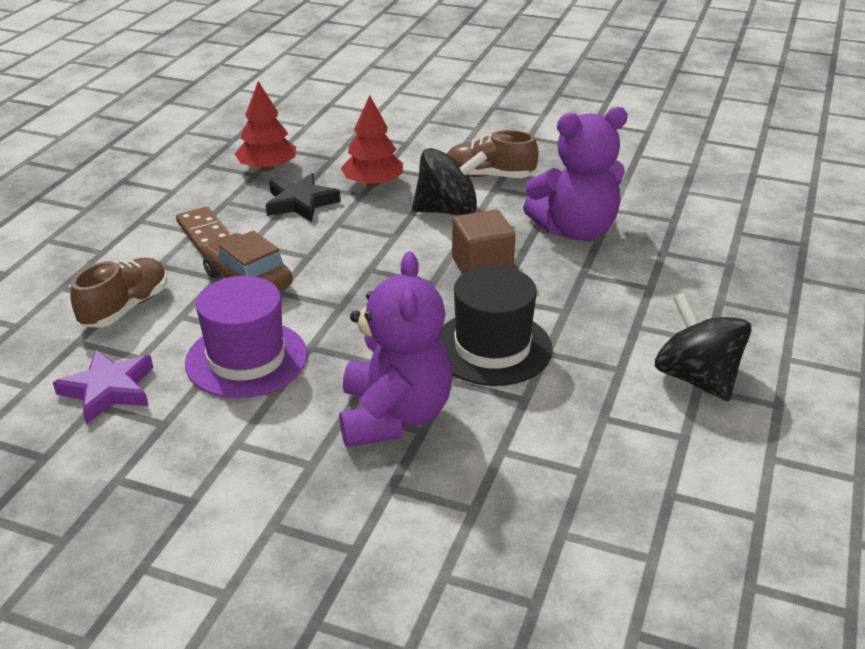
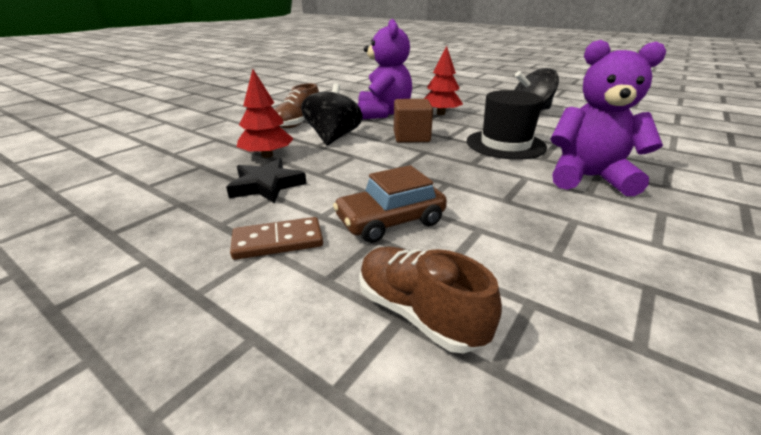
camera: 75 degrees left, 5 degrees down
(109, 390) = (604, 333): purple star -> none
(246, 359) = (526, 230): purple hat -> none
(267, 168) = (176, 196): red tree -> red tree (441, 113)

